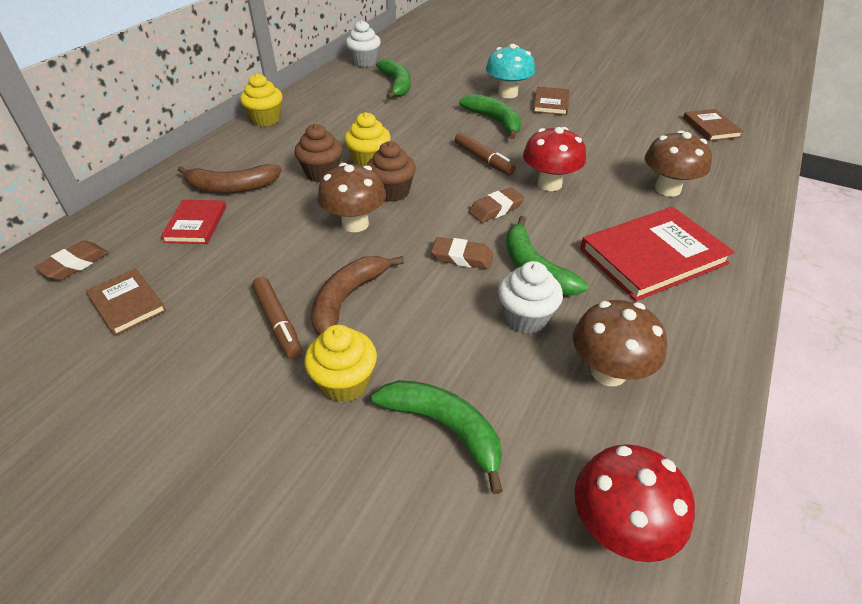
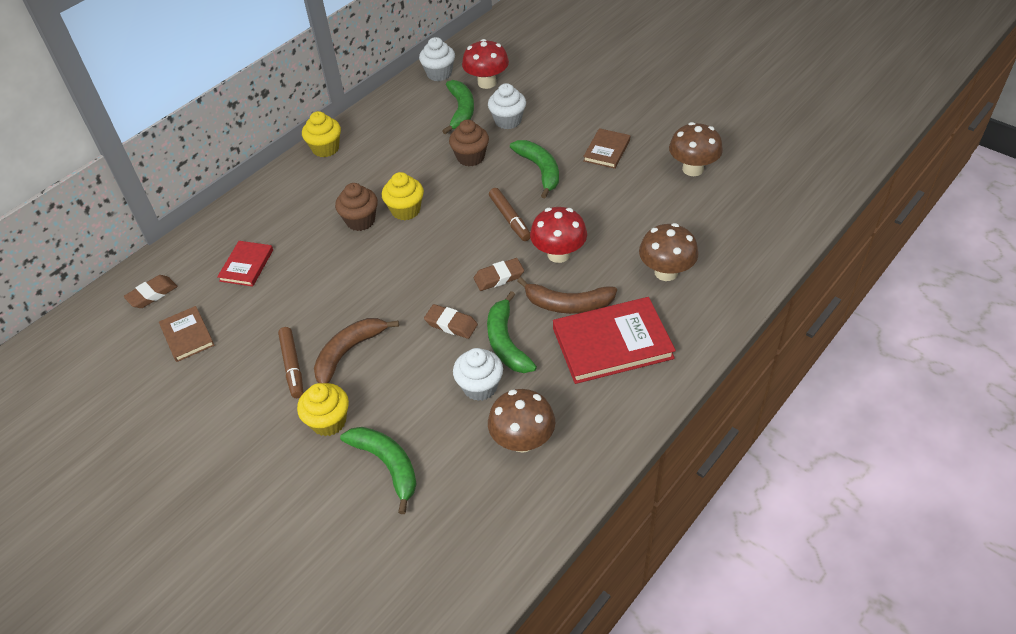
camera: 15 degrees right, 5 degrees up
(232, 187) = (281, 228): brown banana -> brown banana (568, 304)
(355, 224) = (374, 280): brown mushroom -> brown mushroom (693, 169)
(392, 192) = (415, 248): brown cupcake -> brown cupcake (470, 157)
(445, 89) = (508, 121): none -> white cupcake
(508, 93) = (568, 133): turquoise mushroom -> none
(619, 528) = (476, 548): red mushroom -> red mushroom (487, 83)
(711, 127) = (754, 199): brown book -> none

